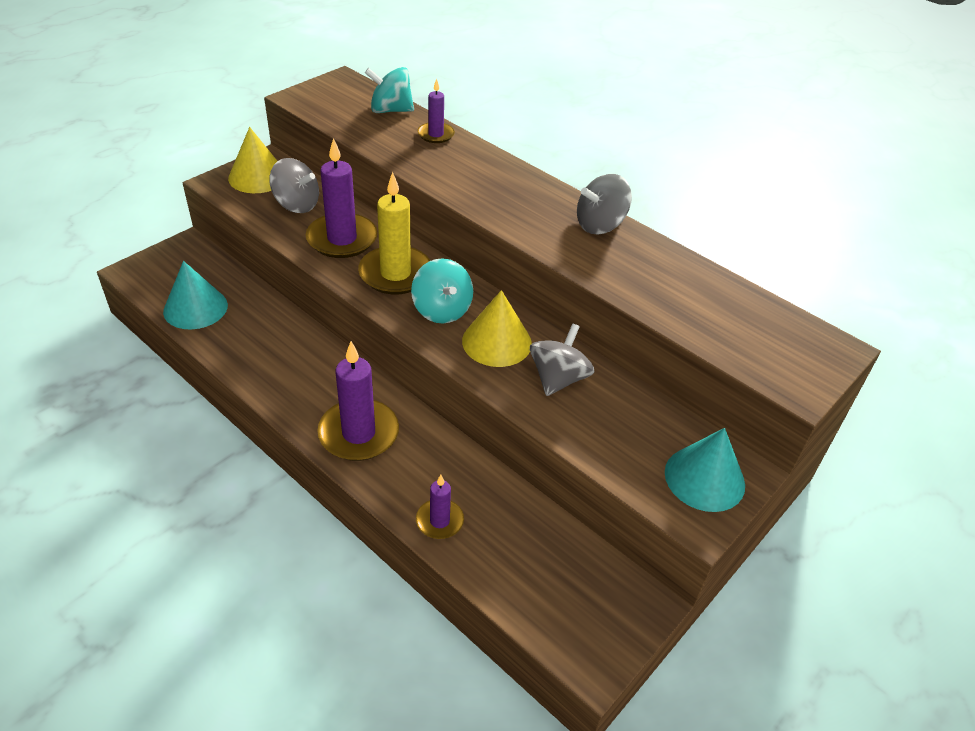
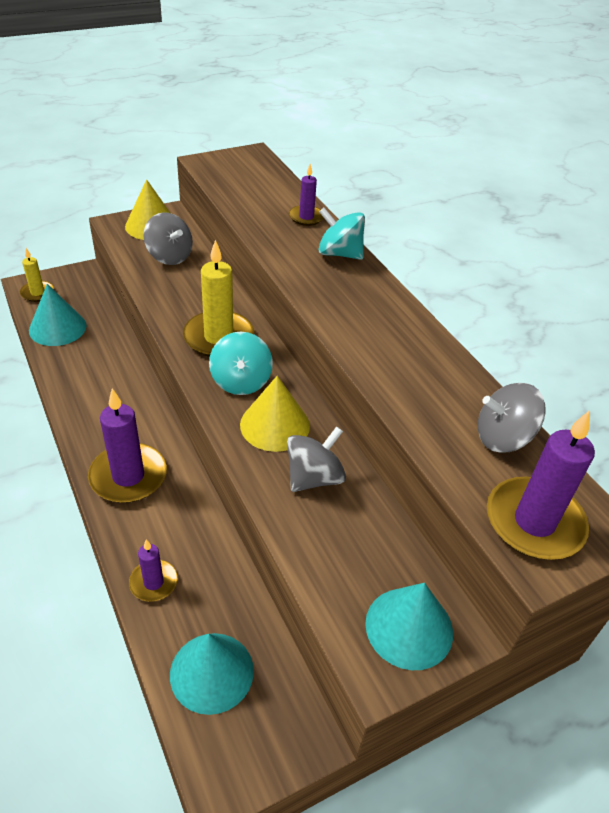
camera: 20 degrees right, 0 degrees up
(150, 277) = (37, 293): none -> yellow candle
(342, 239) = (190, 295): purple candle -> purple candle (534, 522)
(390, 110) = (278, 188): turquoise spinning top -> turquoise spinning top (339, 253)
(536, 579) = (211, 672): none -> turquoise cone
(600, 225) = (415, 335): grey spinning top -> grey spinning top (502, 437)

